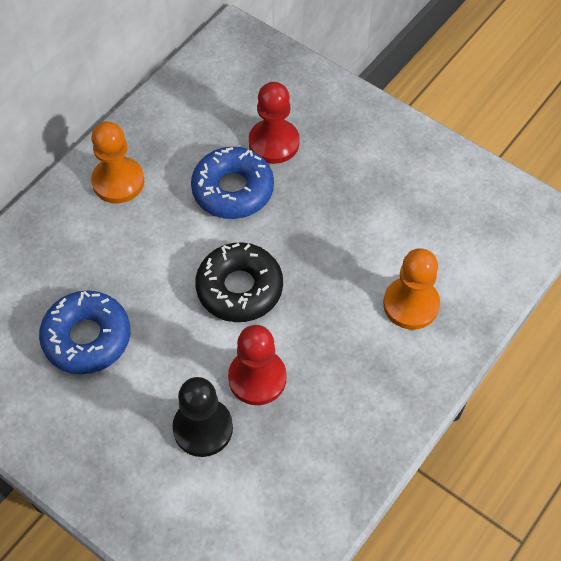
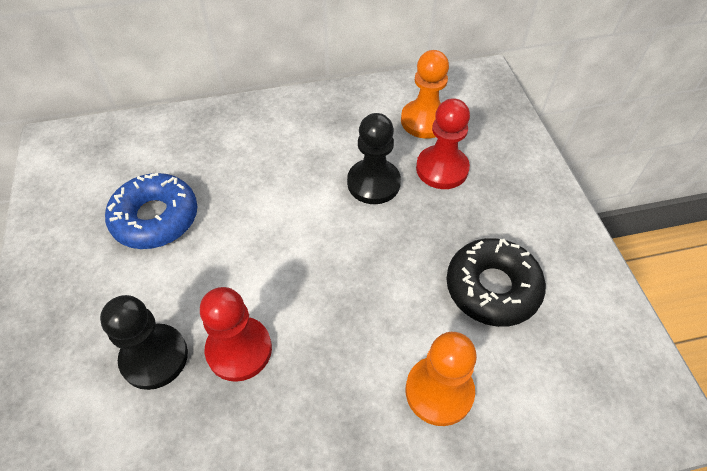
camera: 40 degrees right, 5 degrees down
(118, 181) = (295, 124): orange pawn -> orange pawn (425, 121)
(233, 190) = (373, 183): blue donut -> black pawn
(239, 288) = (302, 263): black donut -> black donut (492, 288)

